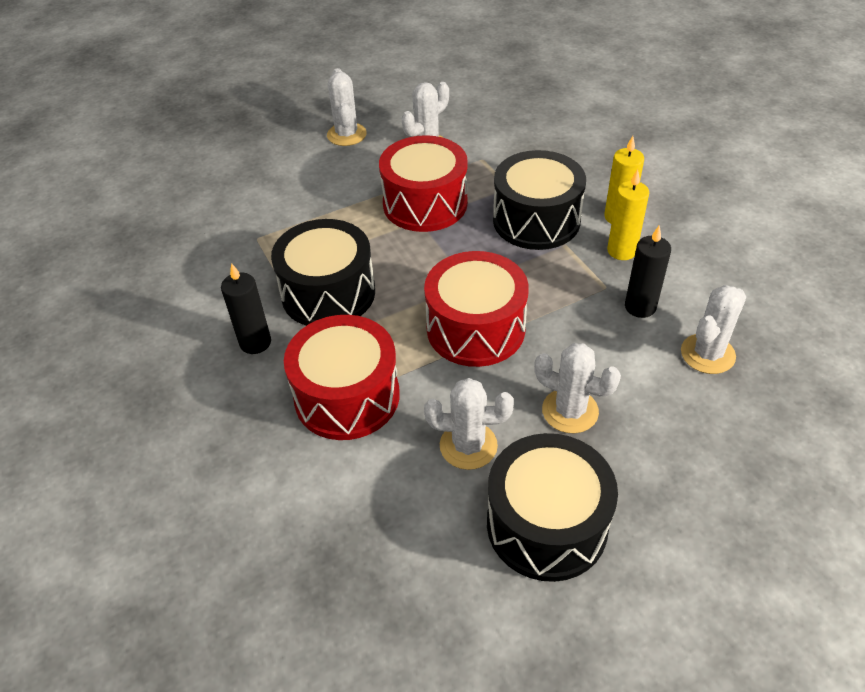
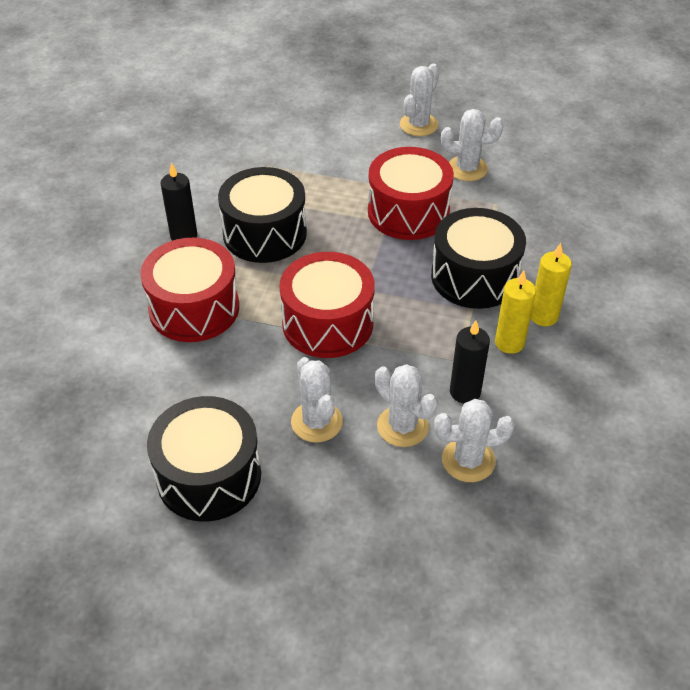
camera: 40 degrees right, 0 degrees up
(468, 445) = (225, 393): white cactus -> white cactus (402, 426)

